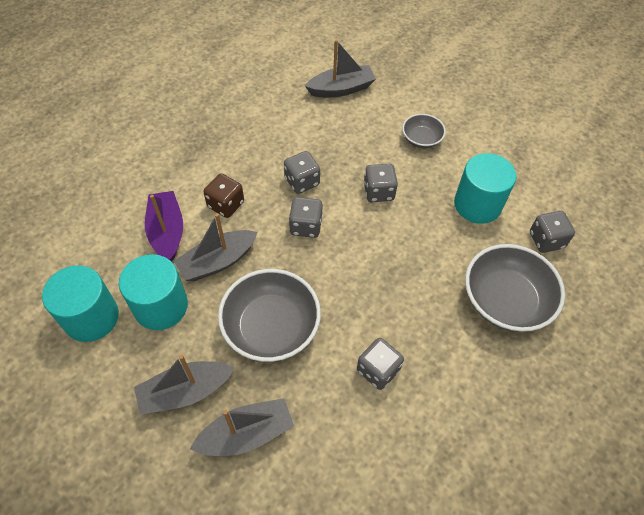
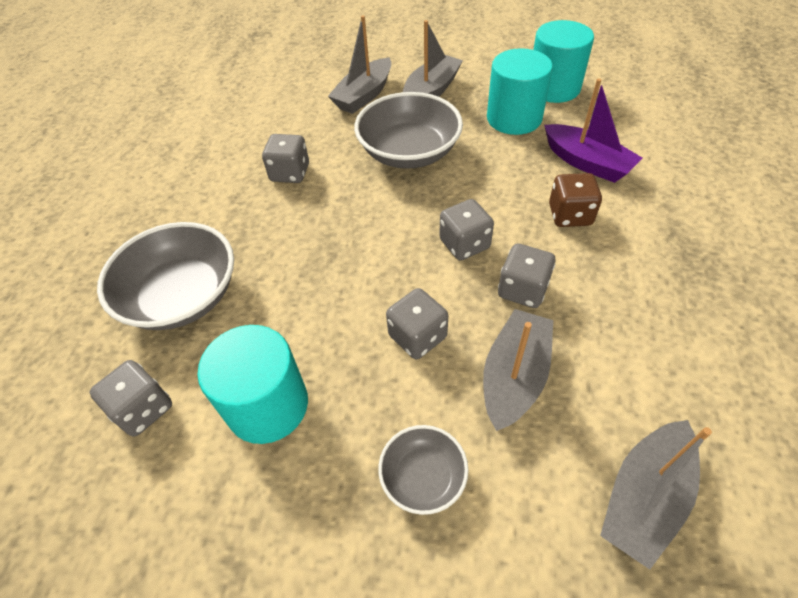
camera: 150 degrees right, 5 degrees down
(218, 261) = (511, 168): grey boat -> grey boat (514, 376)

